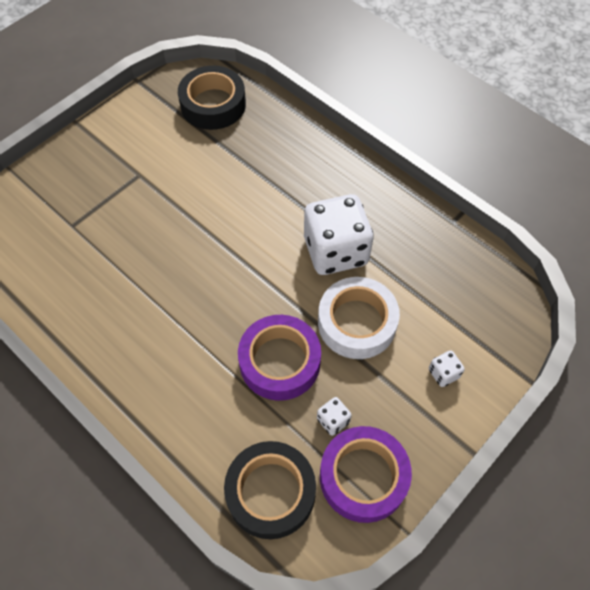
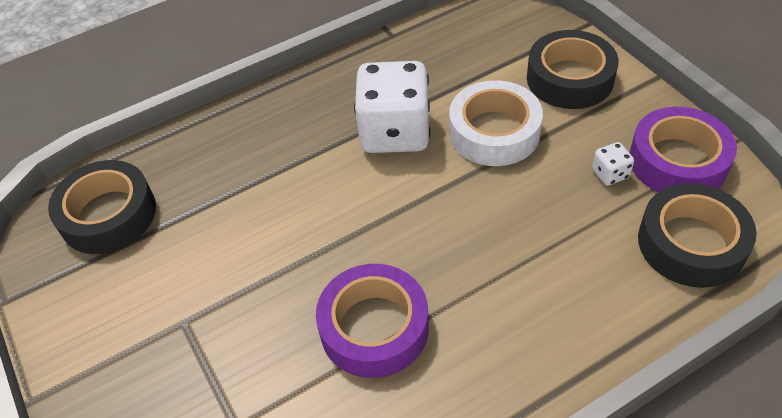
camera: 70 degrees left, 10 degrees down
(280, 362) = (528, 208): purple tape -> purple tape (374, 327)
(443, 373) = (569, 78): white dice -> black tape

